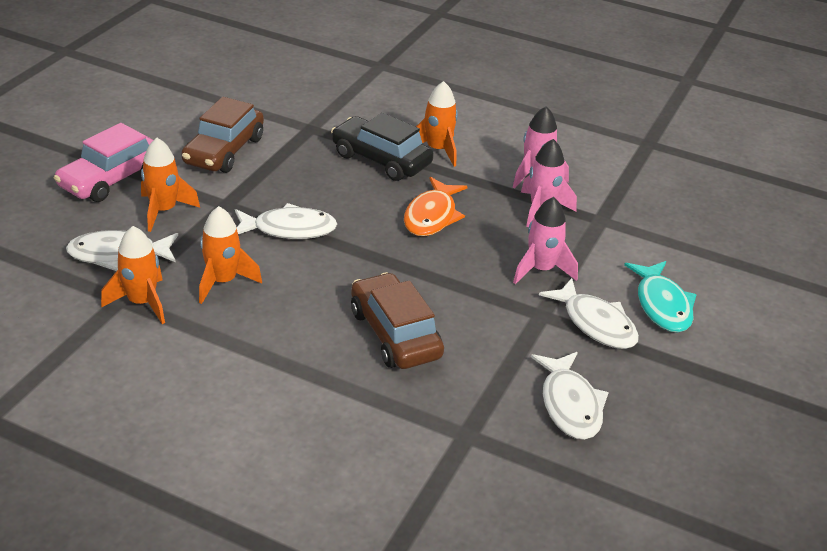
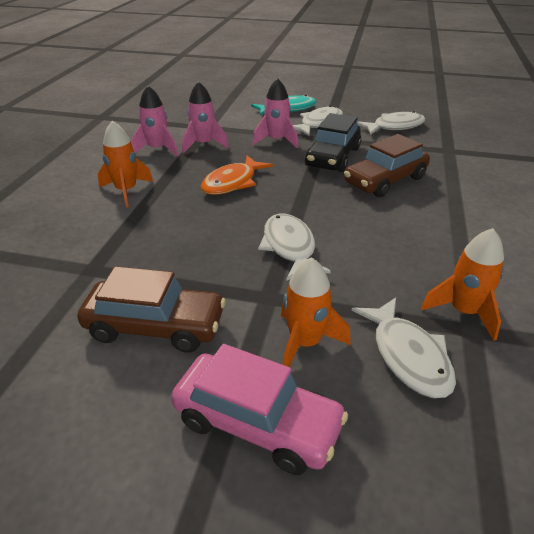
camera: 100 degrees left, 0 degrees up
(223, 281) = (392, 268): orange rocket -> none
(381, 159) = (150, 216): black car -> black car (333, 157)
(432, 216) = (232, 183): orange fish -> orange fish turned 120 degrees clockwise

